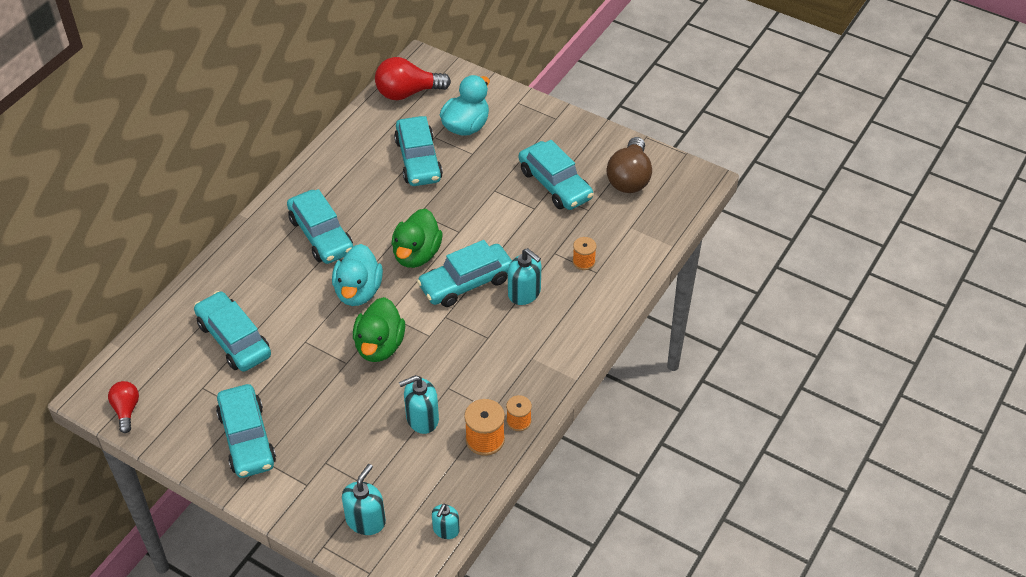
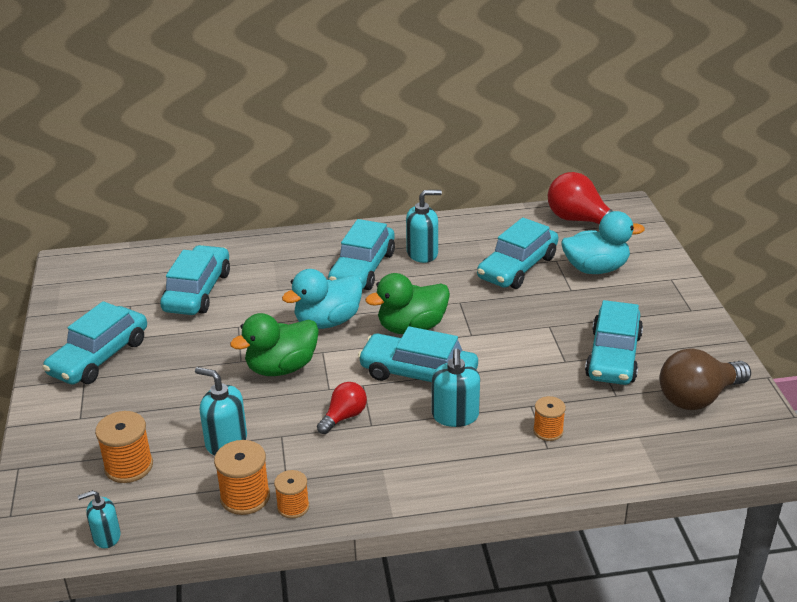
camera: 50 degrees right, 15 degrees down
(126, 410) = (69, 285): red light bulb -> red light bulb (344, 417)
(366, 520) = (71, 476): turquoise soap dispenser -> turquoise soap dispenser (422, 253)
(390, 483) = (129, 466): none -> orange spool

